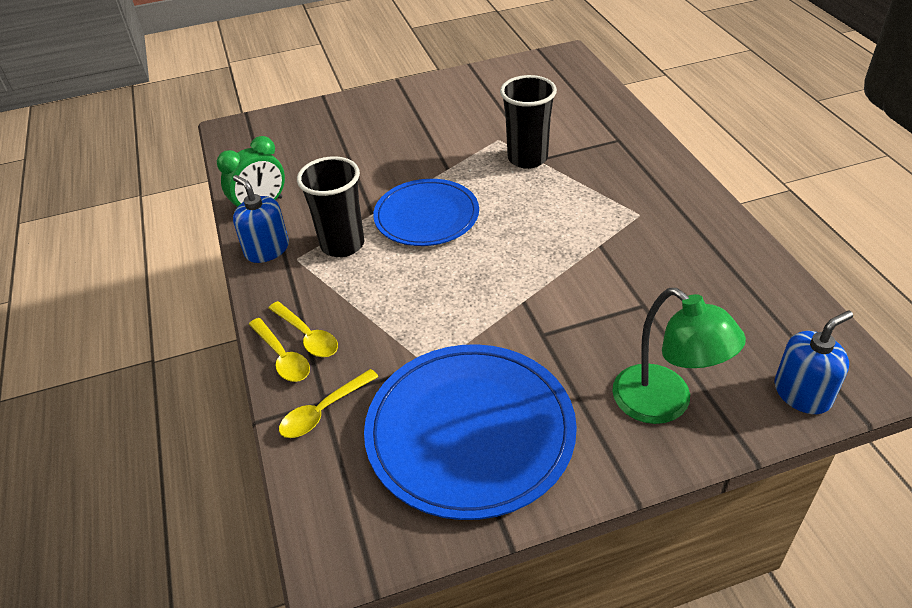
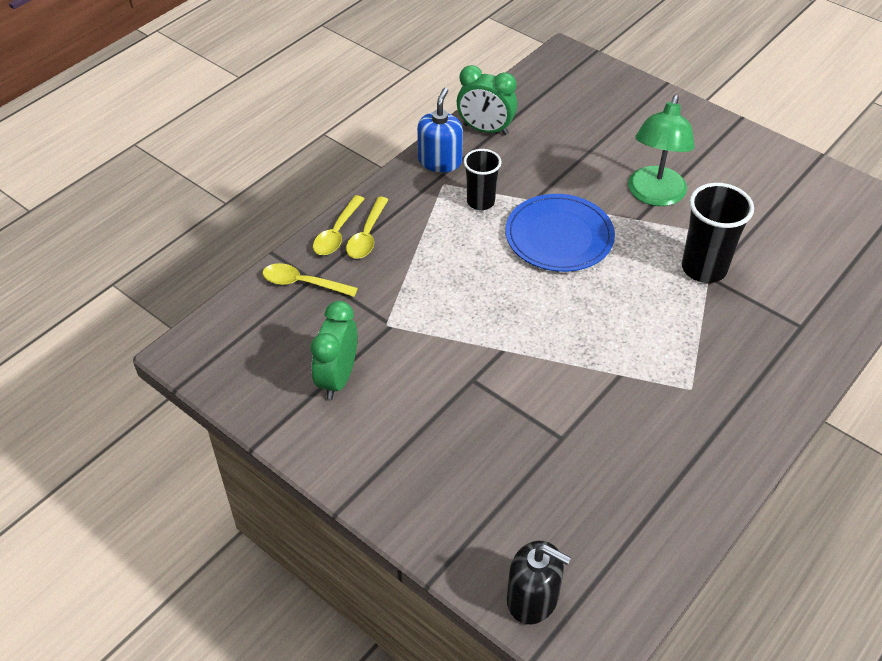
camera: 55 degrees right, 5 degrees up
(342, 245) = (480, 202): black cup -> black cup, size x0.65
(470, 432) = (337, 378): blue plate -> green clock
(664, 404) = (450, 495): green lamp -> green lamp (654, 195)
(802, 393) = (532, 598): blue soap dispenser -> black soap dispenser

